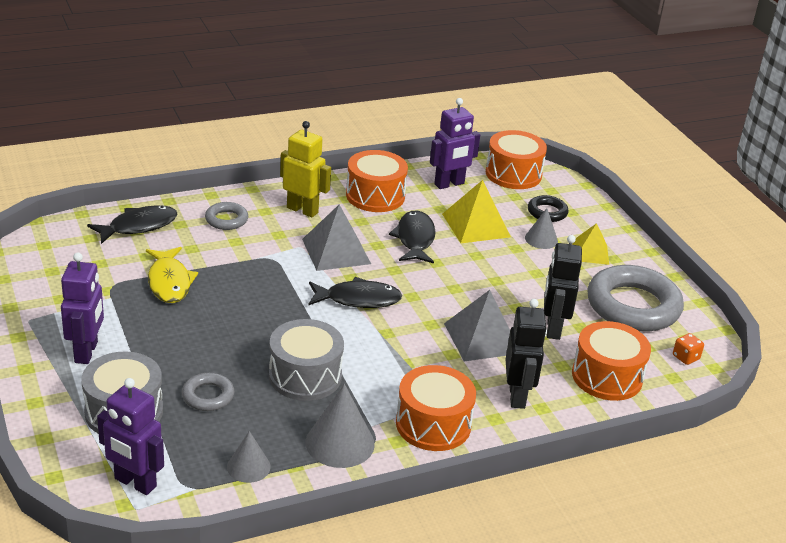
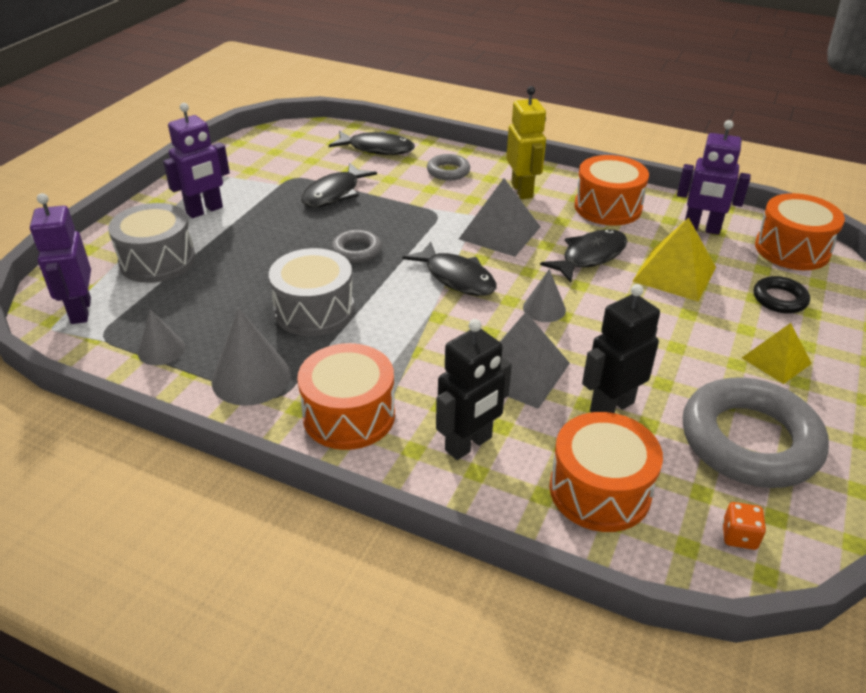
camera: 50 degrees right, 5 degrees up
(169, 282) = (334, 193): yellow fish -> black fish
(208, 396) = (224, 283): grey ring -> grey ring (356, 251)
(541, 239) = (732, 319): grey cone -> grey cone (544, 308)

